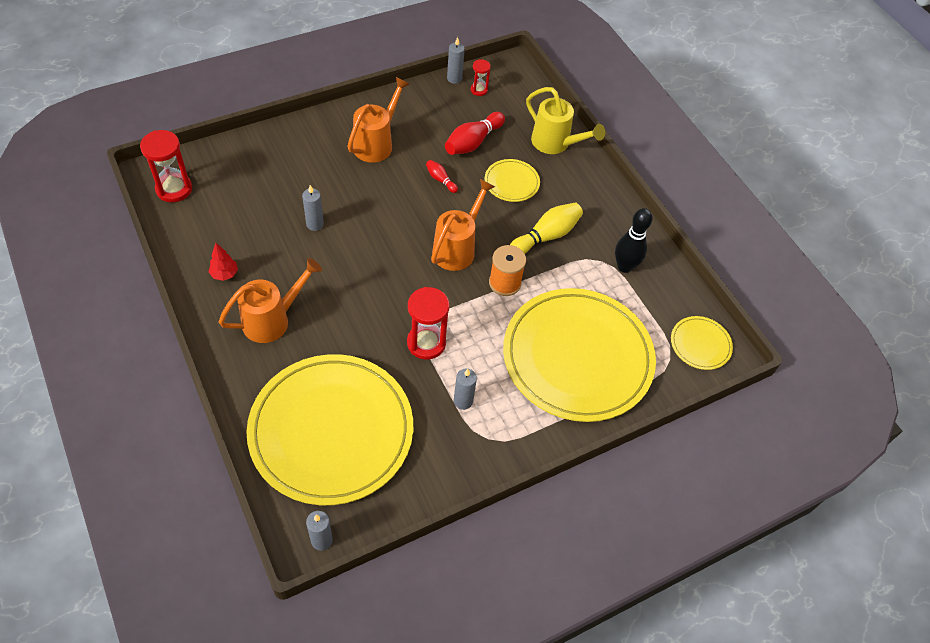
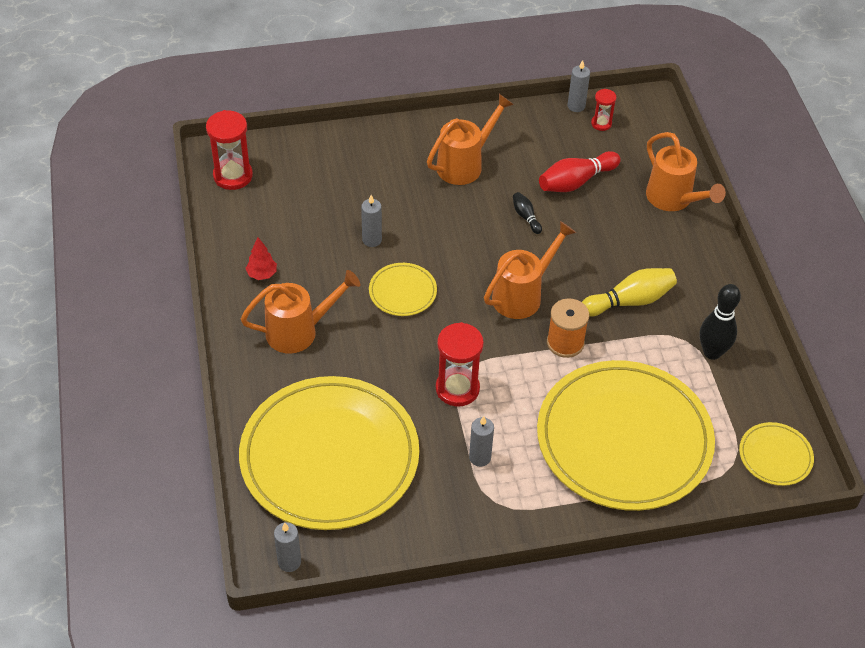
camera: 20 degrees right, 5 degrees down
(440, 180) = (526, 217): red bowling pin -> black bowling pin
(511, 182) = (607, 234): yellow plate -> yellow plate (402, 292)
(555, 143) = (673, 199): yellow watering can -> orange watering can

